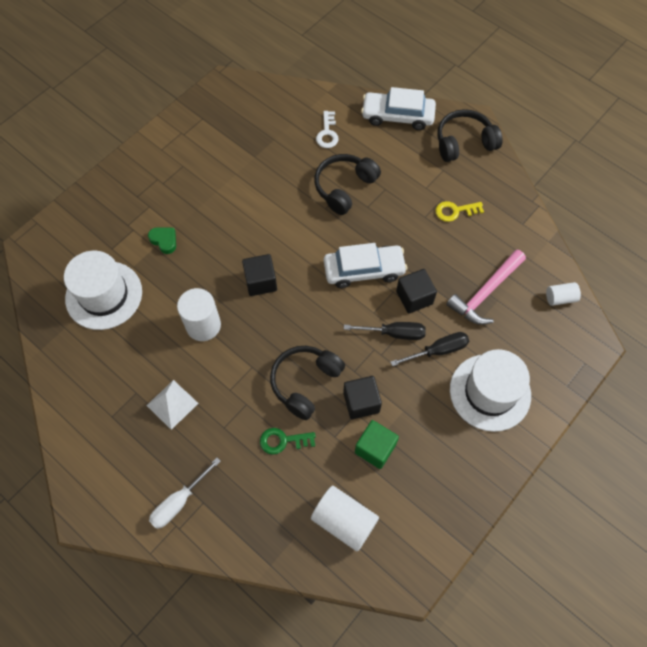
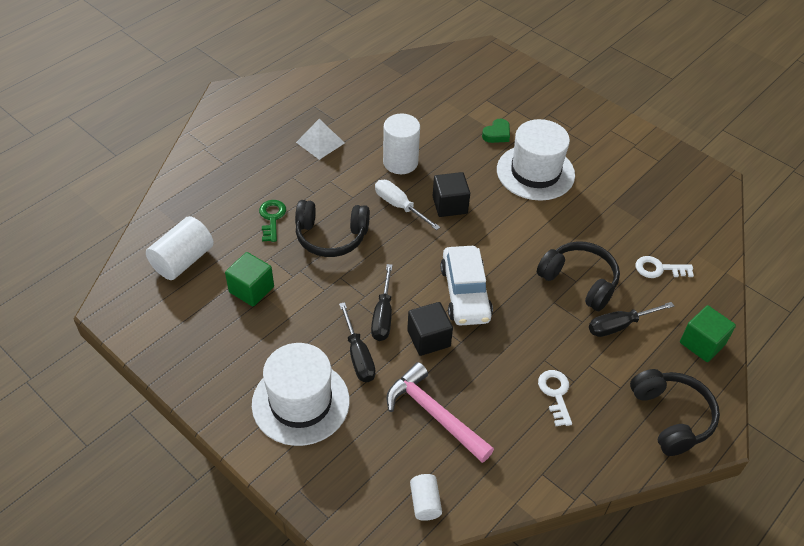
camera: 90 degrees right, 15 degrees down
(104, 295) = (435, 96): white hat -> white hat (535, 172)
(179, 501) = (228, 148): white screwdriver -> white screwdriver (399, 206)
(305, 383) = (331, 236): black headphones -> black headphones turned 150 degrees clockwise
(361, 402) = (304, 281): black cube -> none
(386, 165) = (619, 325): none -> black screwdriver
(397, 116) = (702, 343): white car -> green cube
(455, 211) = (555, 394): yellow key -> white key

